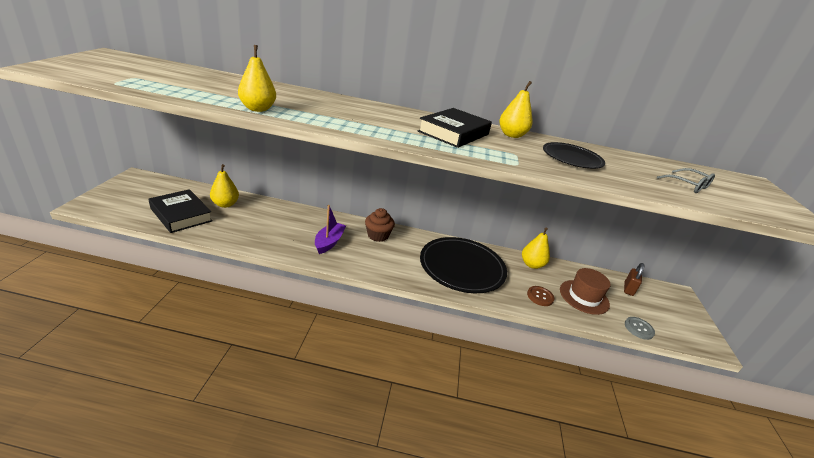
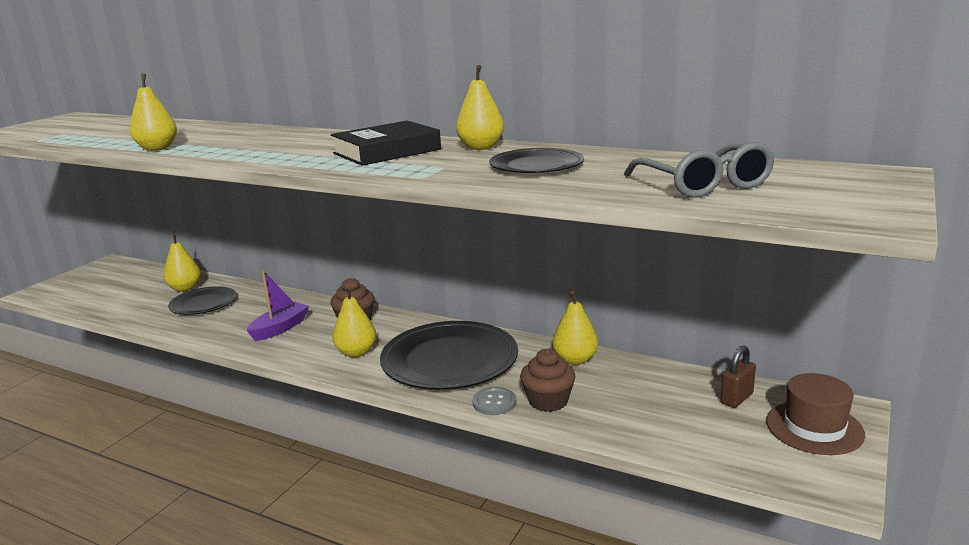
camera: 25 degrees right, 10 degrees down
(181, 215) = (126, 300): black book -> none
(252, 219) = (203, 304): none -> black plate
(398, 262) = (356, 352): none -> yellow pear
(540, 296) = (548, 401): brown button -> brown cupcake
(584, 297) = (632, 405): brown hat -> brown hat (814, 427)
(638, 329) = (699, 453): grey button -> grey button (494, 402)
(688, 185) = (704, 185): grey glasses -> grey glasses, size x1.62

